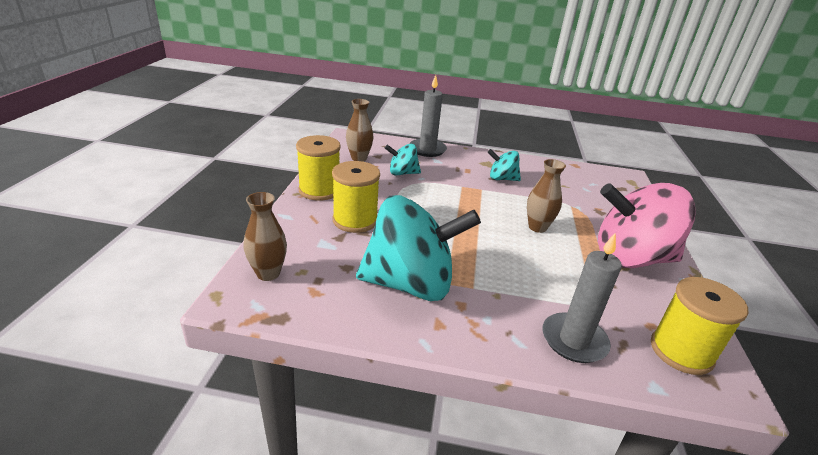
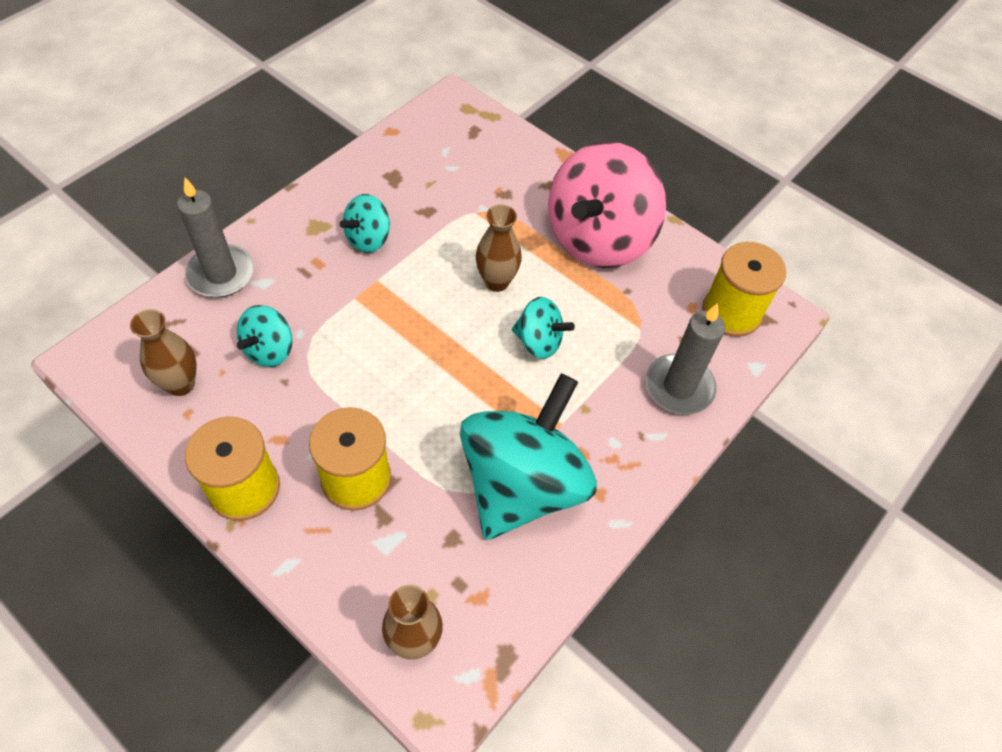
camera: 60 degrees left, 25 degrees up
(519, 257) = (539, 342): none -> turquoise spinning top

